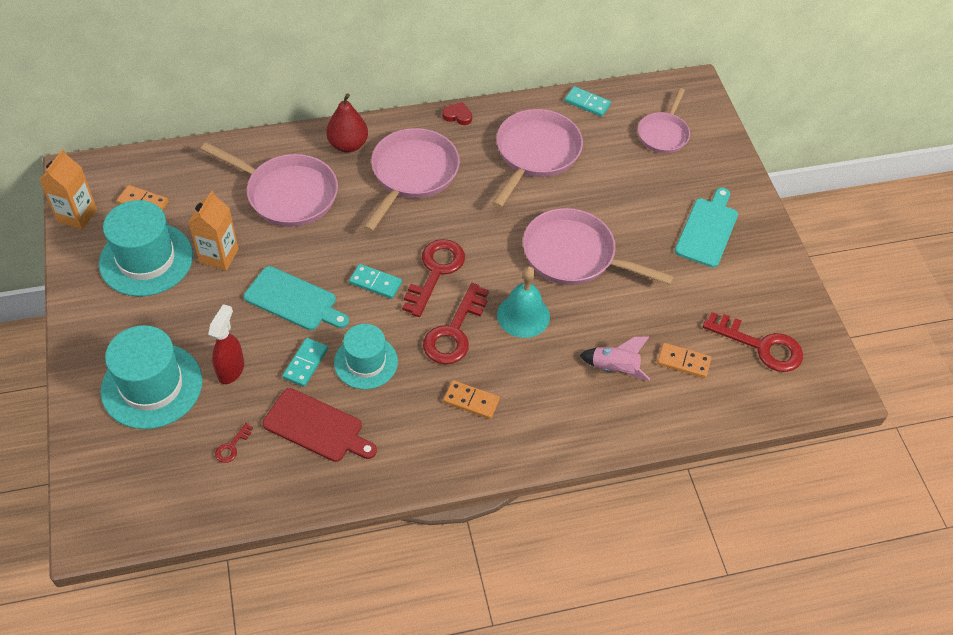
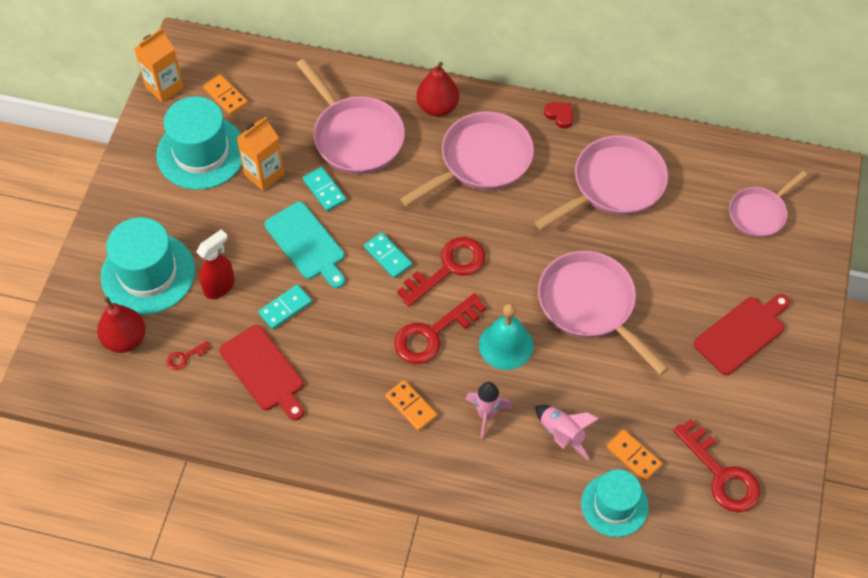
camera: 30 degrees right, 5 degrees up
(161, 455) = (125, 339): none -> red pear
(366, 362) = (338, 329): turquoise hat -> turquoise hat (614, 505)
(541, 380) = (486, 415): none -> pink rocket
(587, 103) = (699, 150): turquoise domino -> turquoise domino (324, 190)
(707, 229) = (742, 333): turquoise cutting board -> red cutting board

